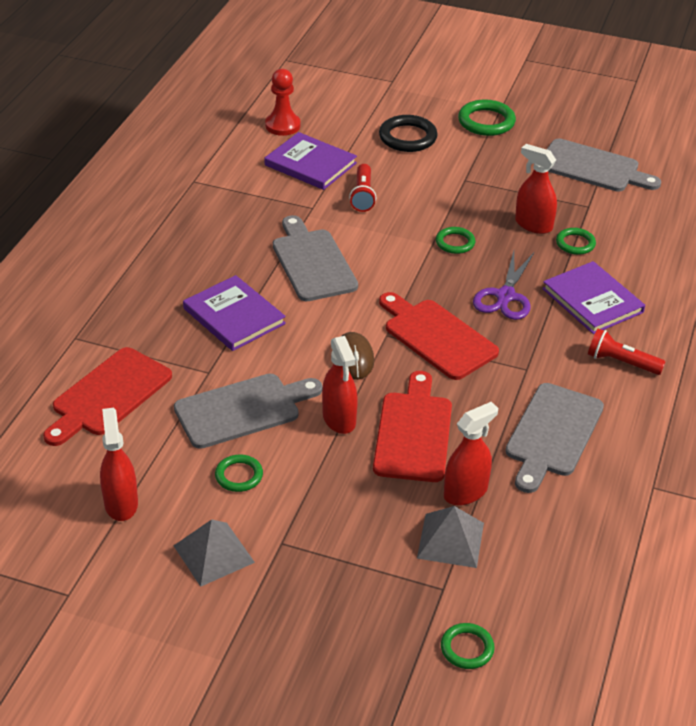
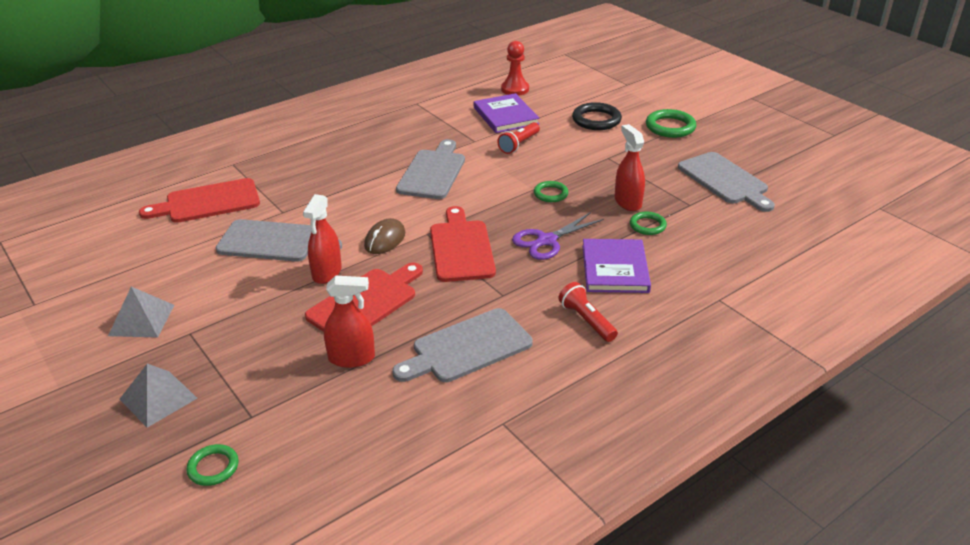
camera: 35 degrees right, 5 degrees down
(121, 503) = (132, 266): red spray bottle -> none
(234, 316) = (341, 186): purple book -> none
(239, 476) = (219, 280): green ring -> none
(450, 540) = (299, 386): grey pyramid -> grey pyramid (158, 398)

